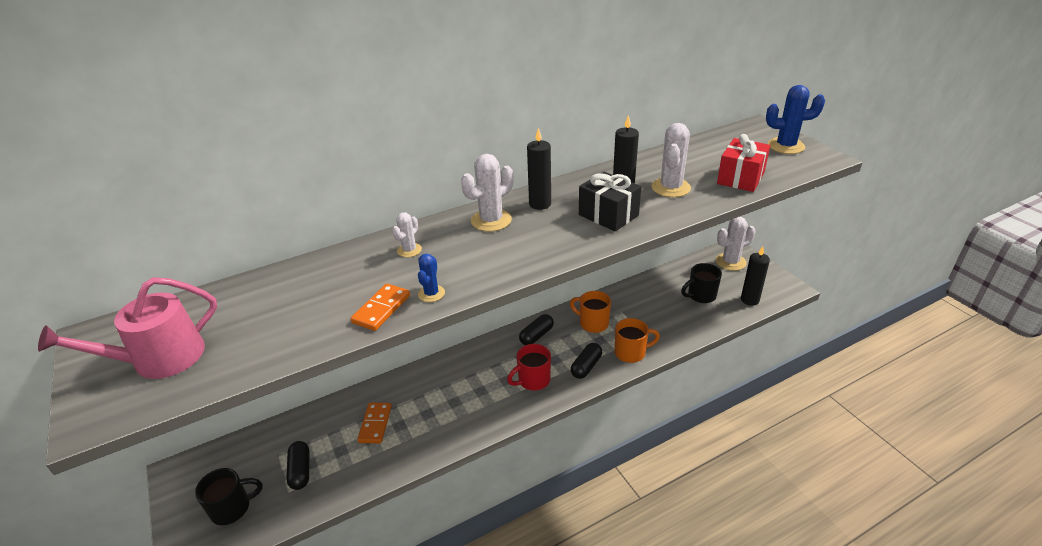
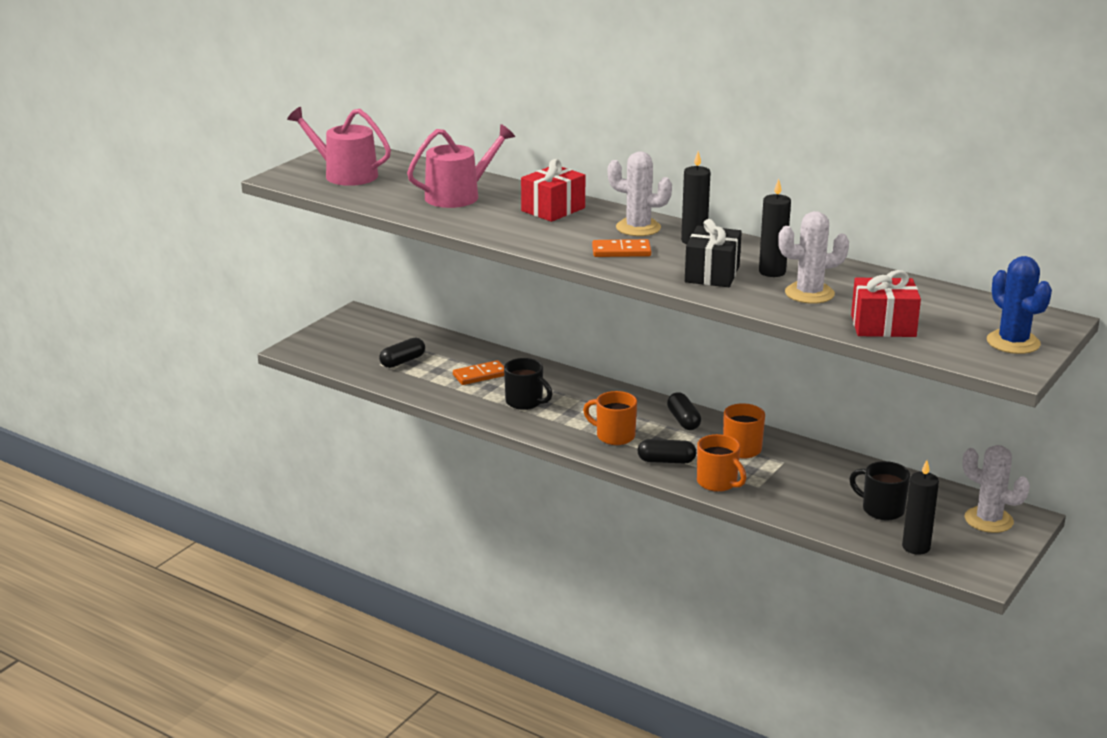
camera: 60 degrees right, 10 degrees down
(232, 508) = (346, 348): black mug -> black mug (525, 402)
(315, 295) = (458, 196): none -> pink watering can
(381, 309) = (466, 222): orange domino -> orange domino (621, 251)
(409, 250) = (553, 209): white cactus -> red gift
(431, 293) = (503, 233): blue cactus -> none
(533, 380) = (614, 436): red mug -> orange mug
(536, 335) = (683, 420): black capsule -> black capsule turned 60 degrees clockwise

